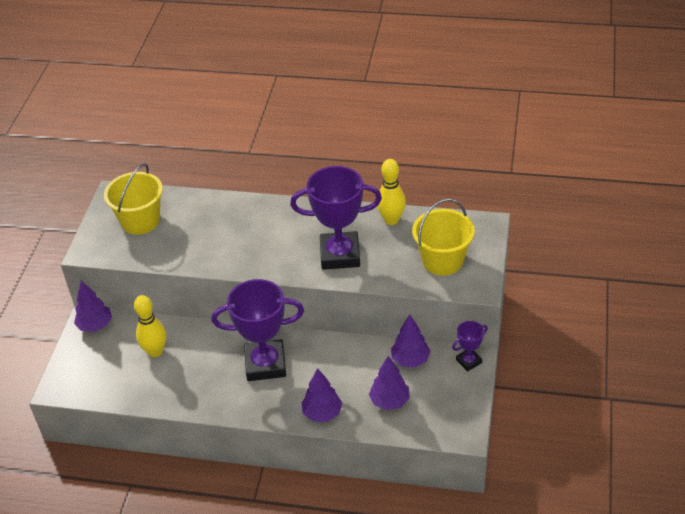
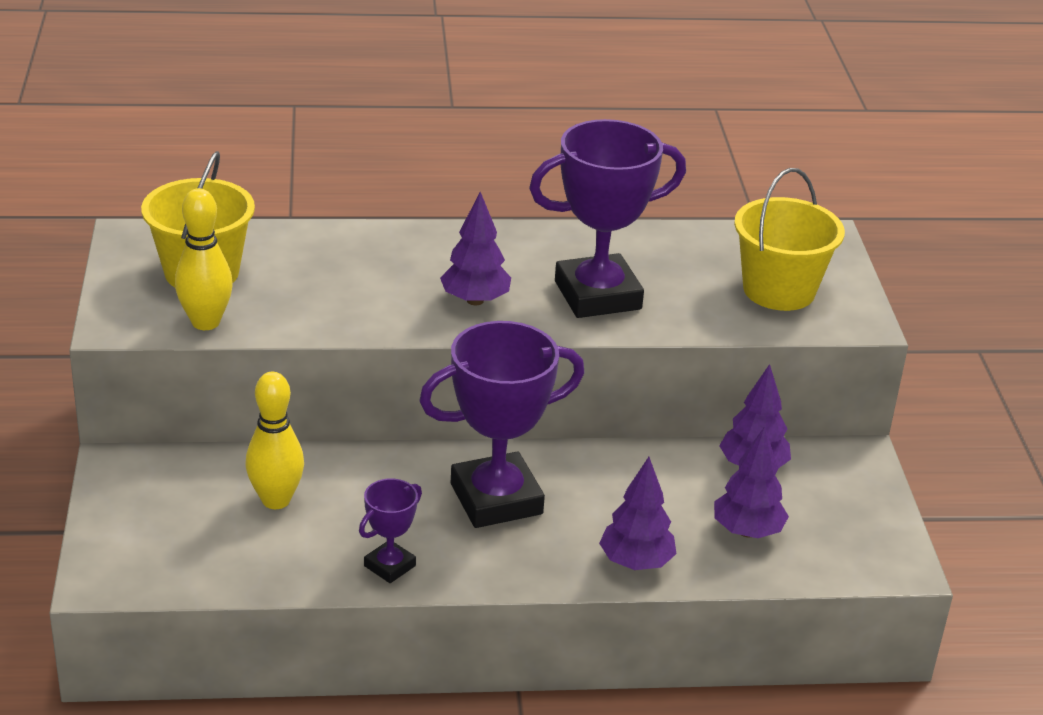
camera: 20 degrees left, 10 degrees down
(95, 325) = (138, 471): purple tree -> purple tree (475, 300)
(391, 220) = (661, 241): yellow bowling pin -> yellow bowling pin (205, 322)
(468, 361) = (853, 459): purple trophy -> purple trophy (389, 566)

